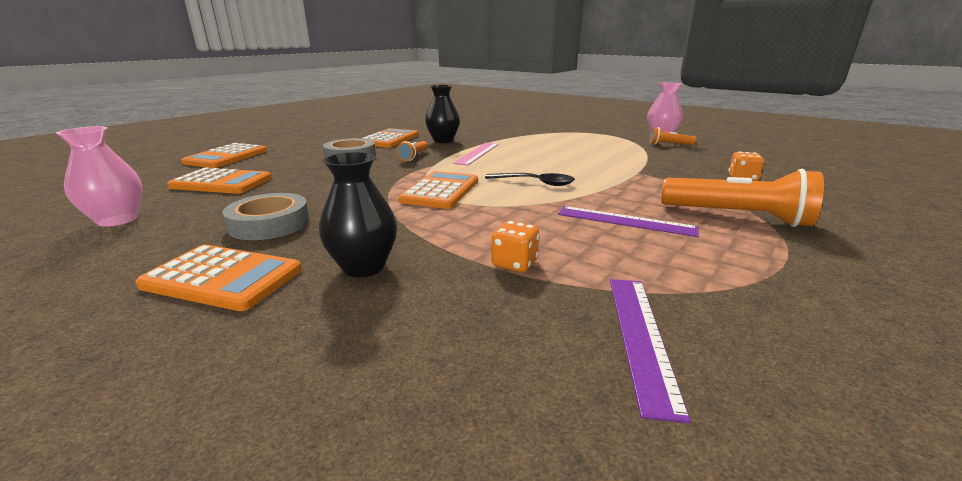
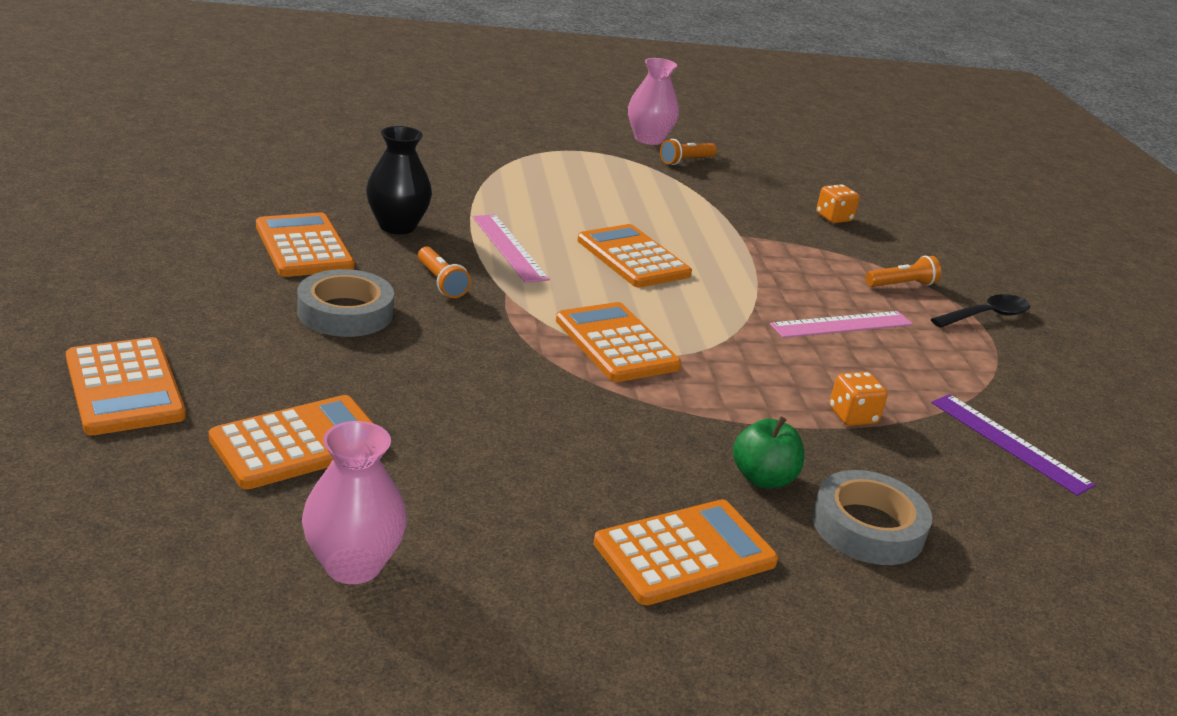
camera: 50 degrees left, 5 degrees up
(269, 224) = (557, 476): grey tape -> grey tape (867, 527)
(363, 267) = (763, 478): black vase -> green apple
(535, 183) = (681, 291): black spoon -> black spoon (986, 316)
(538, 167) = (633, 258): none -> orange calculator
(625, 221) = (842, 324): purple ruler -> pink ruler
(737, 217) = (902, 285): orange flashlight -> orange flashlight, size x0.51

